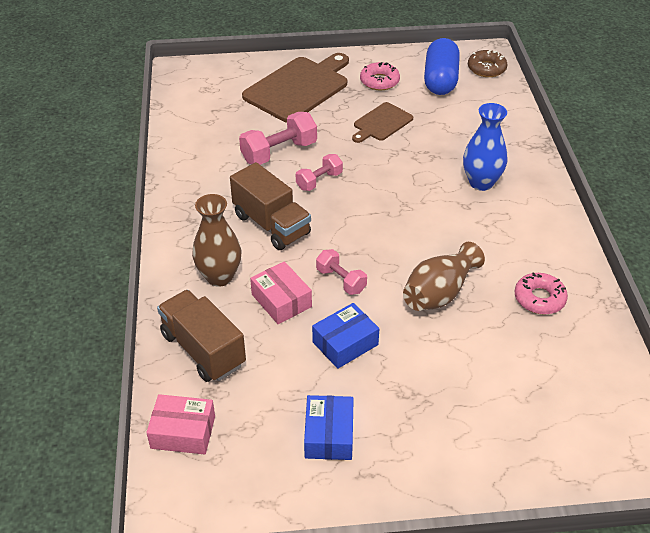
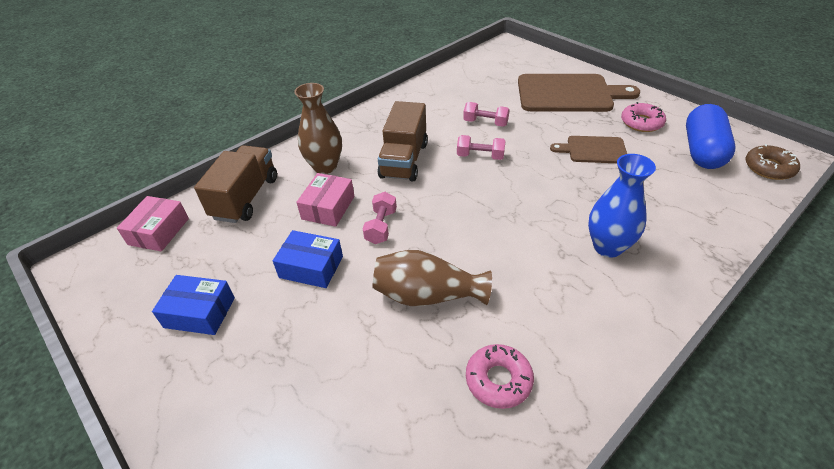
camera: 55 degrees right, 0 degrees up
(183, 432) = (159, 231): pink box -> pink box turned 45 degrees clockwise
(279, 152) = (485, 123): pink dumbbell -> pink dumbbell, size x0.62
(329, 435) = (200, 312): blue box -> blue box turned 45 degrees clockwise
(440, 80) = (702, 151): blue capsule -> blue capsule turned 45 degrees counterclockwise

